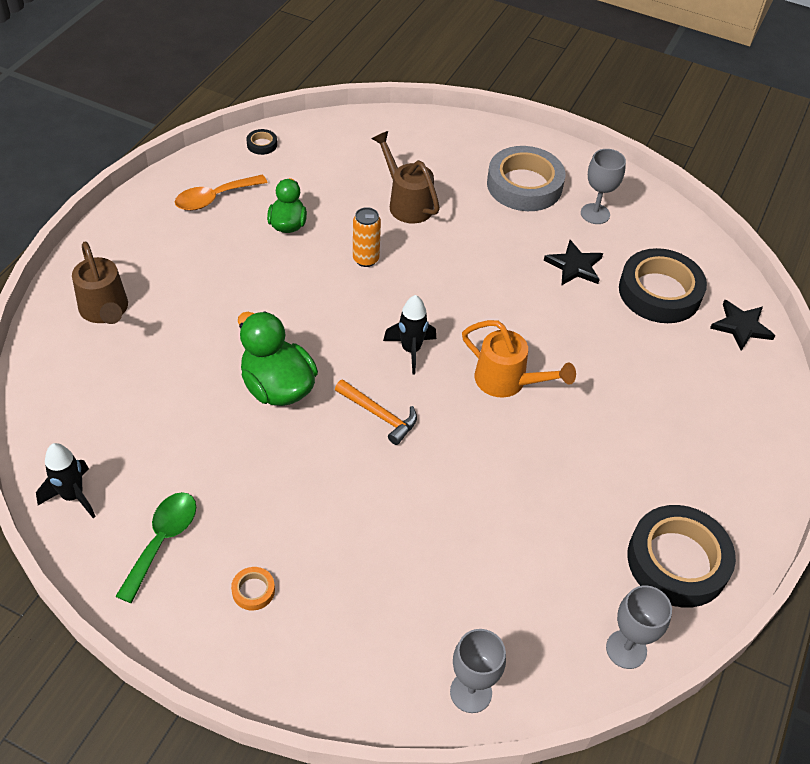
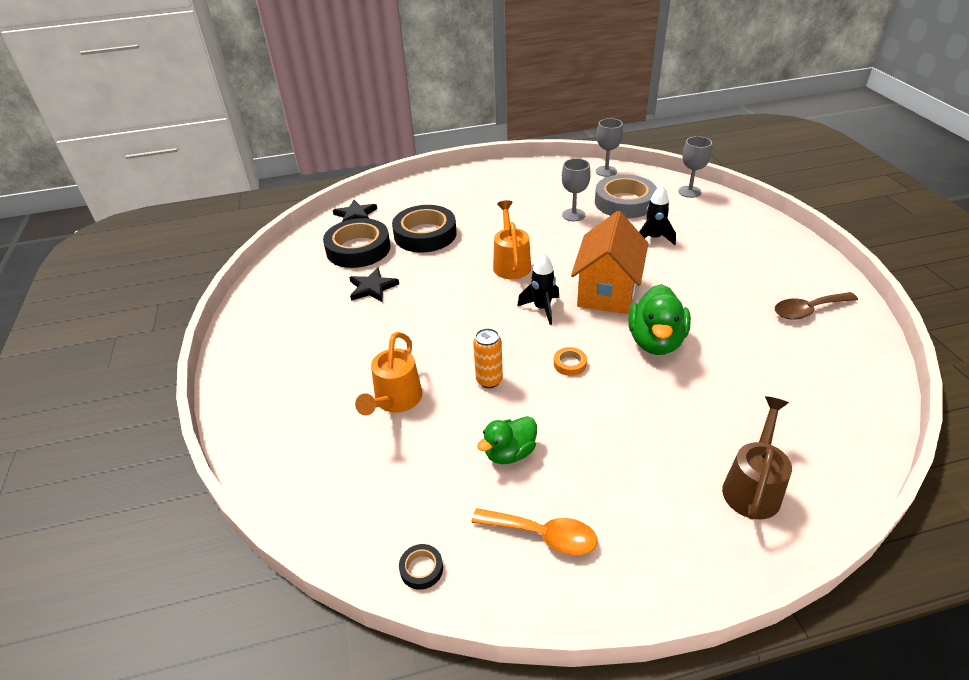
camera: 125 degrees left, 10 degrees down
(73, 496) = (861, 364): black rocket -> black rocket (653, 238)
(162, 540) = (808, 310): green spoon -> brown spoon
(253, 590) = (766, 265): orange tape -> orange tape (570, 364)
(379, 415) = (607, 291): orange hammer -> orange house
(407, 203) = (395, 400): brown watering can -> orange watering can
(524, 185) = (300, 352): grey tape -> grey tape (624, 202)
(595, 214) = (301, 305): grey goblet -> grey goblet (573, 215)
(677, 561) = (543, 177): black tape -> black tape (425, 234)

